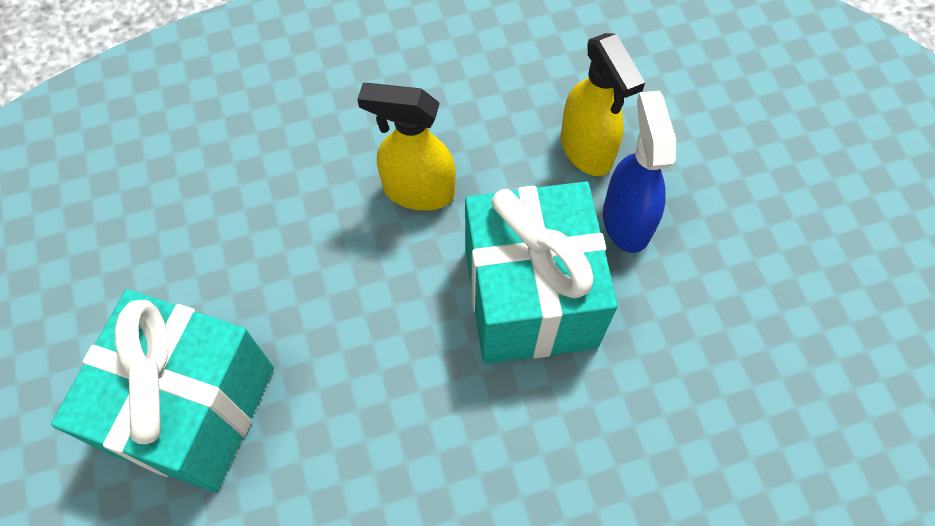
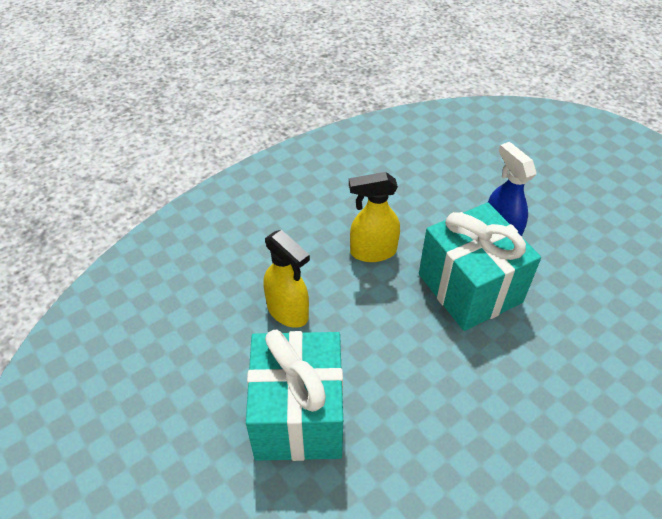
camera: 20 degrees left, 15 degrees down
(587, 150) = (457, 204): yellow spray bottle -> yellow spray bottle (288, 312)

